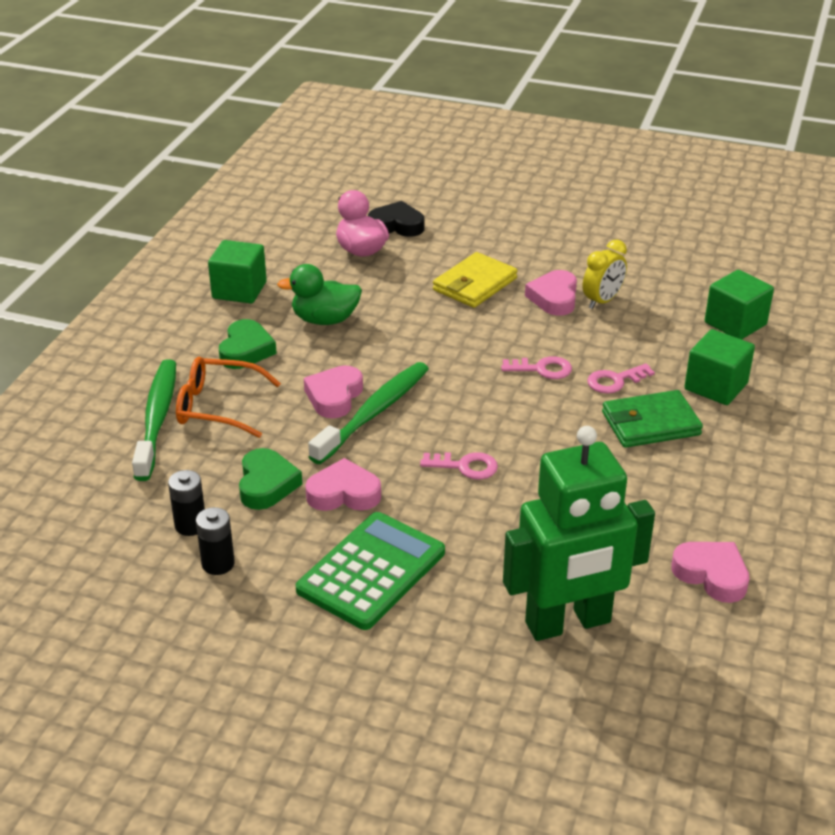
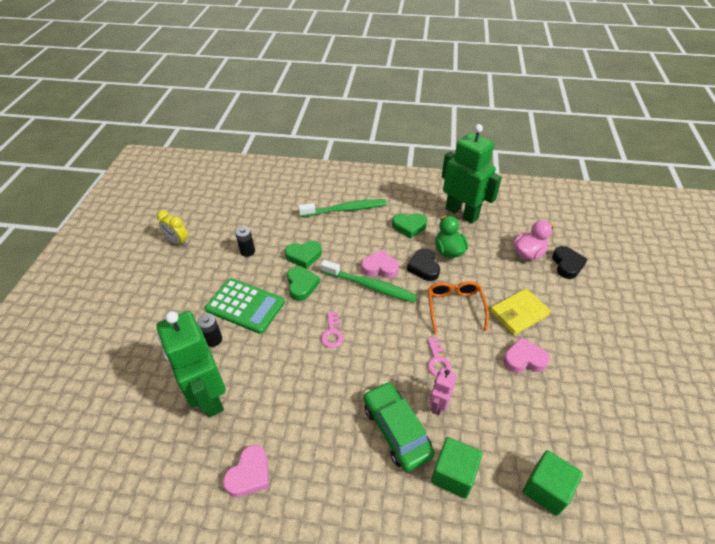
camera: 80 degrees right, 10 degrees up
(190, 525) = (272, 237): black battery -> black battery (213, 339)
(216, 407) = (359, 226): orange glasses -> orange glasses (455, 307)
(239, 290) = (462, 213): green cube -> green robot
(343, 493) = (301, 285): pink heart -> green heart
(352, 351) = (424, 267): none -> black heart
(475, 284) = (519, 313): yellow wallet -> yellow wallet turned 60 degrees counterclockwise
(602, 301) = (534, 390): yellow clock -> yellow clock (178, 242)
(615, 381) = (438, 405): pink key -> pink robot
(650, 423) = (396, 430): green wallet -> green car

